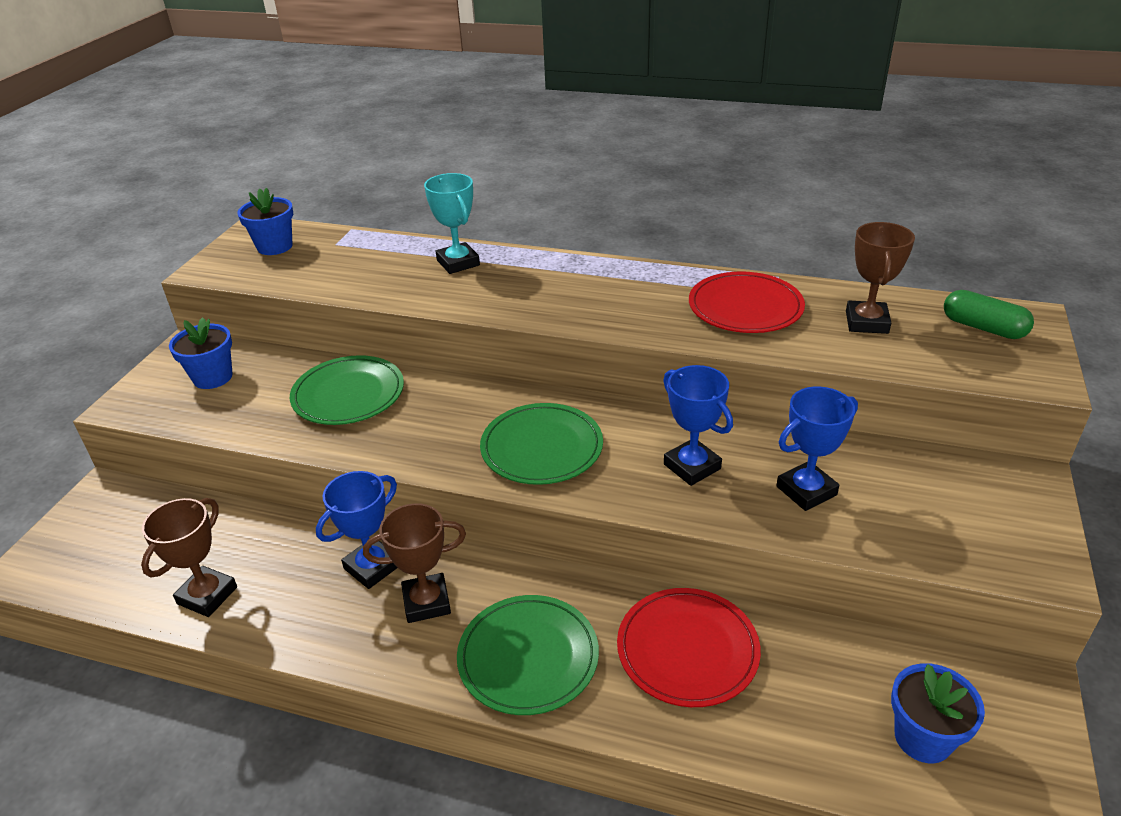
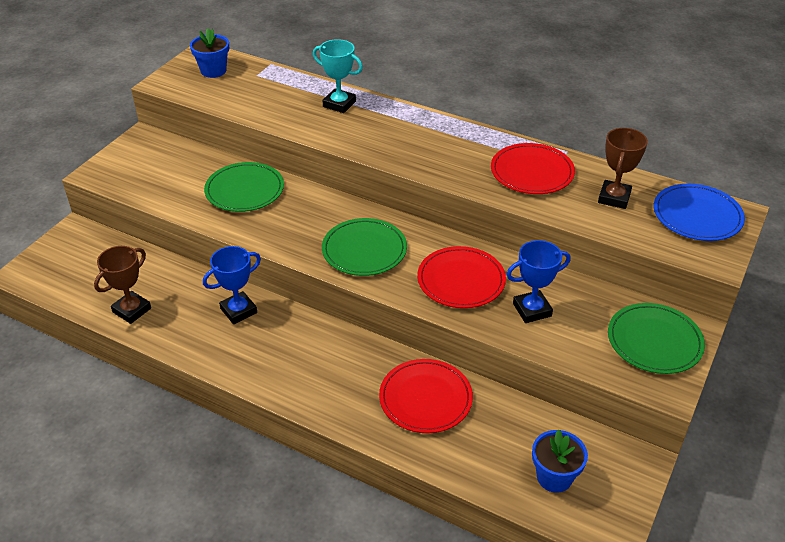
camera: 10 degrees right, 5 degrees up
(213, 377) = (156, 163): blue flower pot -> none
(426, 602) = (268, 339): brown trophy -> none
(458, 263) = (339, 104): turquoise trophy -> turquoise trophy turned 45 degrees counterclockwise
(528, 657) = (323, 384): green plate -> green plate (654, 341)
(692, 466) = (461, 280): blue trophy -> red plate
(983, 328) = (697, 215): green capsule -> blue plate

